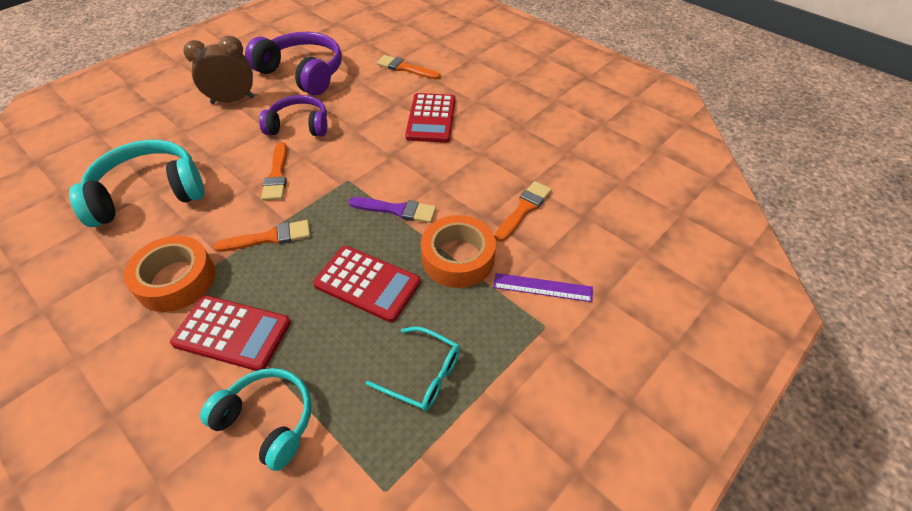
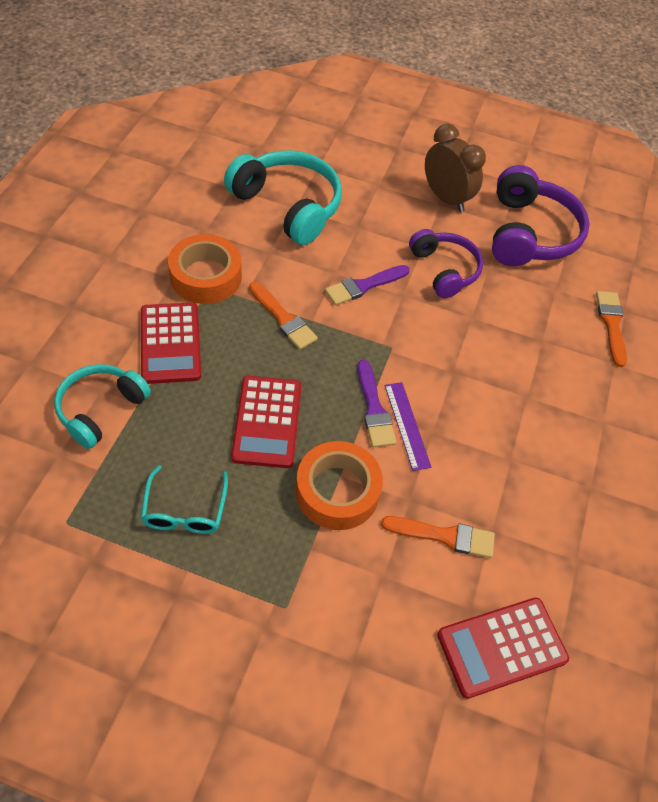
camera: 60 degrees right, 5 degrees up
(268, 420) = (100, 409): turquoise headphones -> turquoise headphones turned 150 degrees counterclockwise
(277, 175) = (364, 286): orange brush -> purple brush
(431, 118) = (538, 386): red calculator -> red calculator (501, 647)
(542, 287) = (337, 590): purple ruler -> purple ruler (407, 425)

